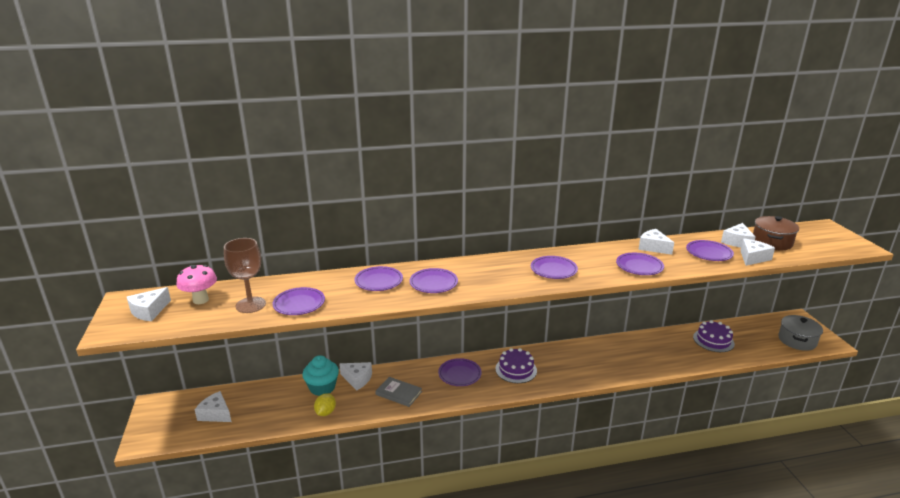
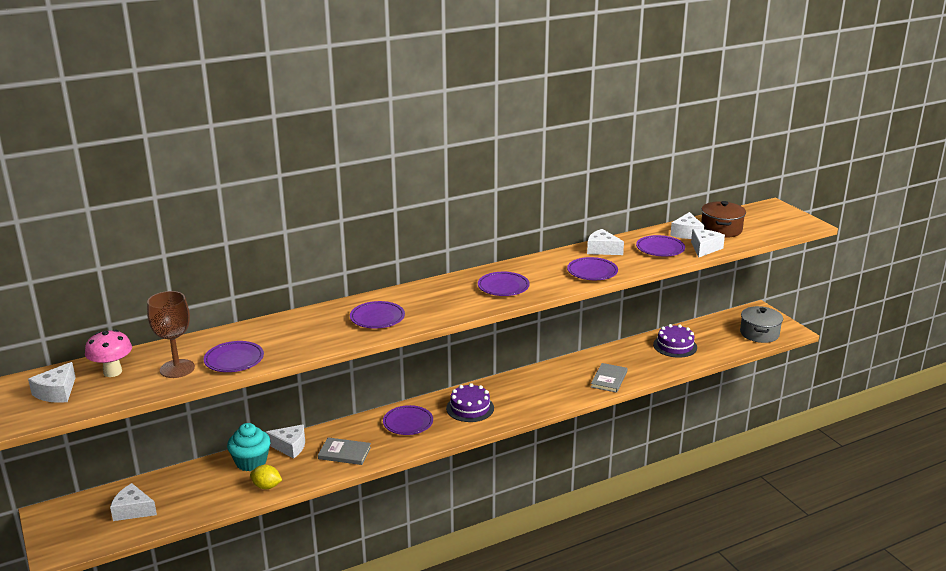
camera: 15 degrees left, 0 degrees up
(325, 412) = (266, 486): yellow lemon -> yellow lemon turned 75 degrees counterclockwise
(378, 281) = (314, 324): purple plate -> none
(646, 363) = (609, 379): none -> grey book

